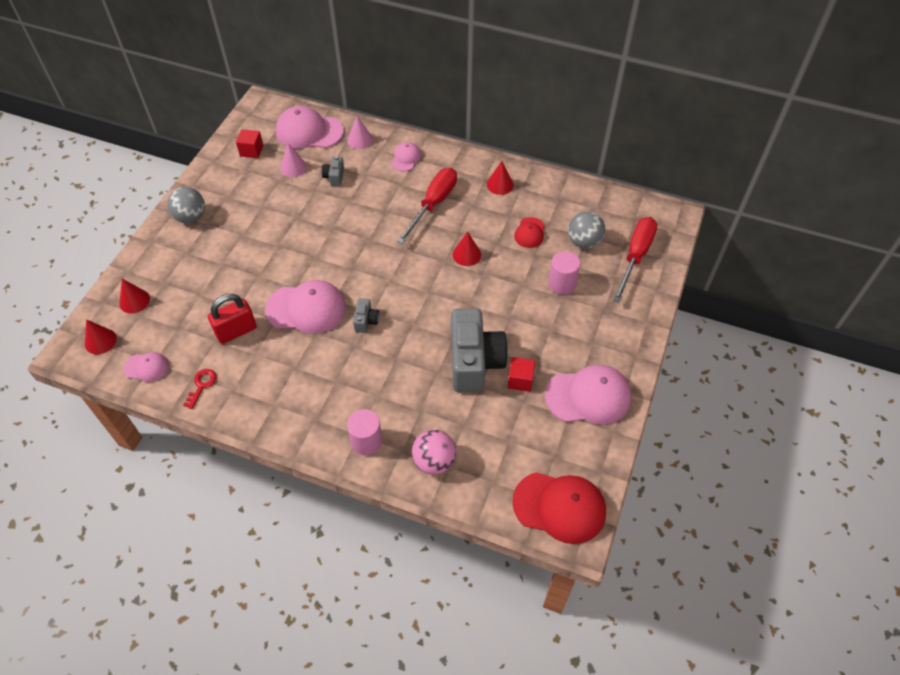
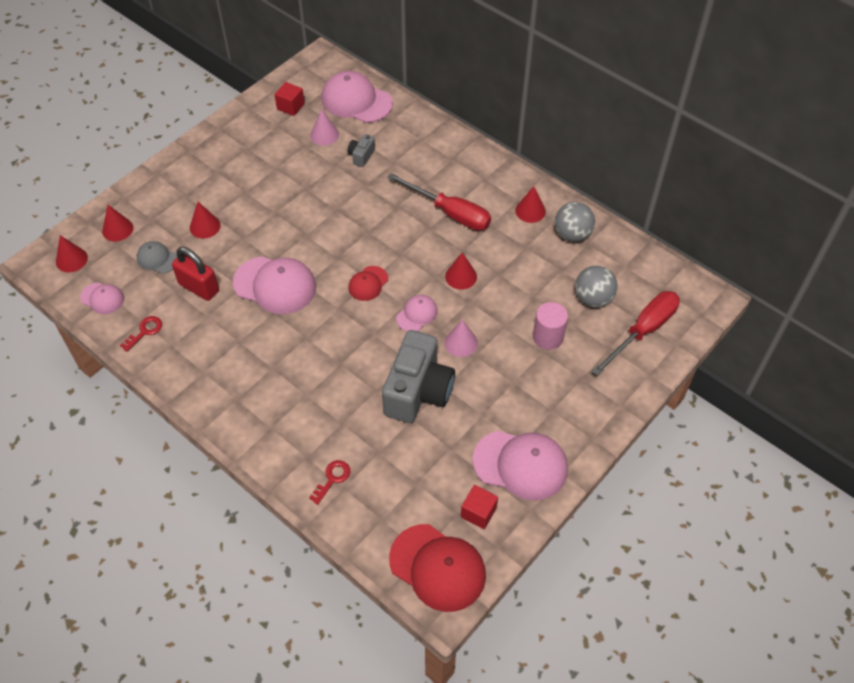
camera: 20 degrees right, 0 degrees up
(185, 316) = (157, 259): none -> grey cap
(191, 217) = (204, 160): grey ball -> grey ball (572, 234)
(218, 275) = (205, 226): none -> red cone
(236, 331) = (199, 287): red padlock -> red padlock turned 45 degrees clockwise
(360, 140) = (404, 123): pink cone -> pink cone (461, 343)
(366, 321) = (328, 315): grey camera -> none
(366, 441) = (276, 437): pink cylinder -> none
(406, 158) = (443, 155): pink cap -> pink cap (417, 314)
(433, 204) = (450, 213): red screwdriver -> red screwdriver turned 75 degrees clockwise
(434, 461) = (332, 478): pink ball -> red key
(520, 380) = (456, 425): red cube -> red cube (478, 512)
(530, 233) = (538, 272): red cap -> red cap (368, 283)

